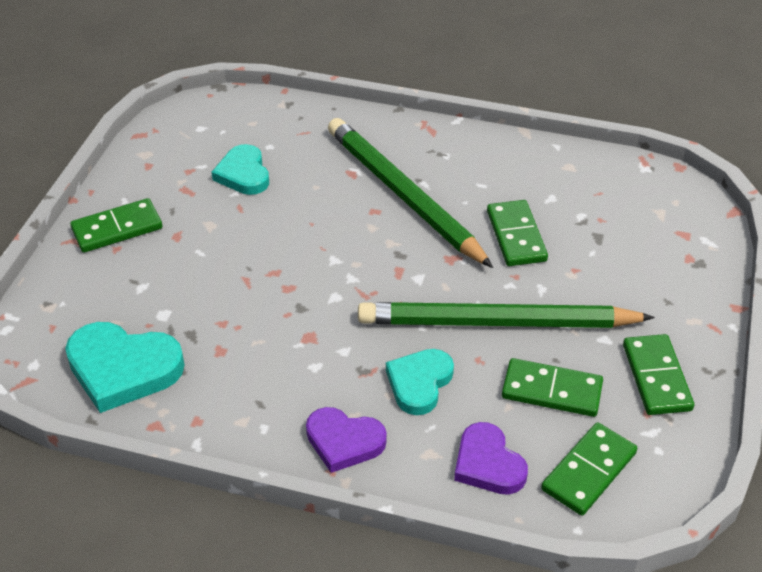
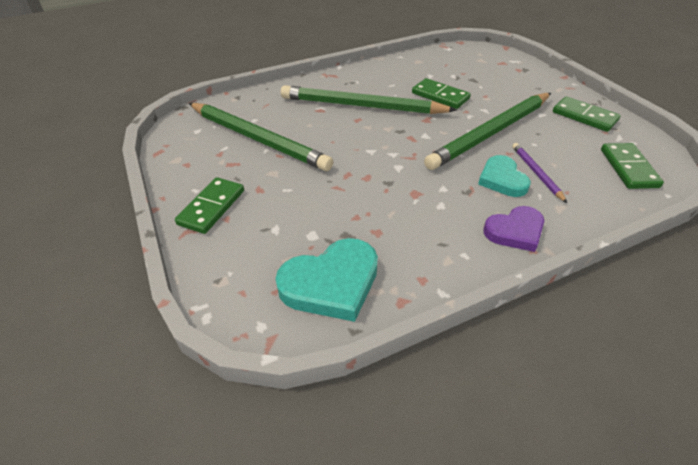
camera: 40 degrees left, 0 degrees up
(243, 174) = (258, 139): turquoise heart -> green pencil
(469, 402) = (536, 173): none -> purple pencil
(488, 464) = (590, 194): purple heart -> none
(551, 391) = (559, 146): green domino -> none

